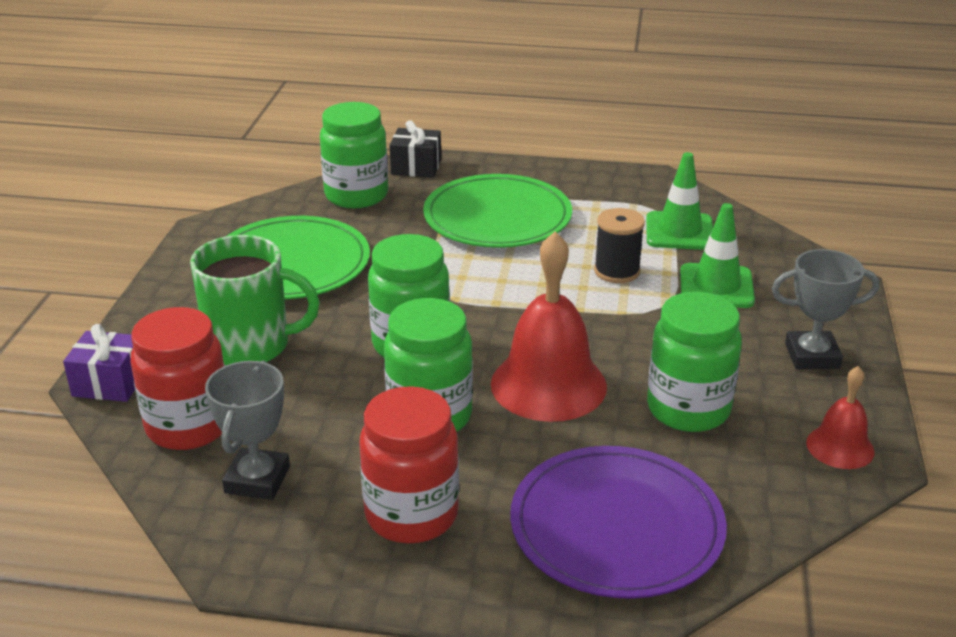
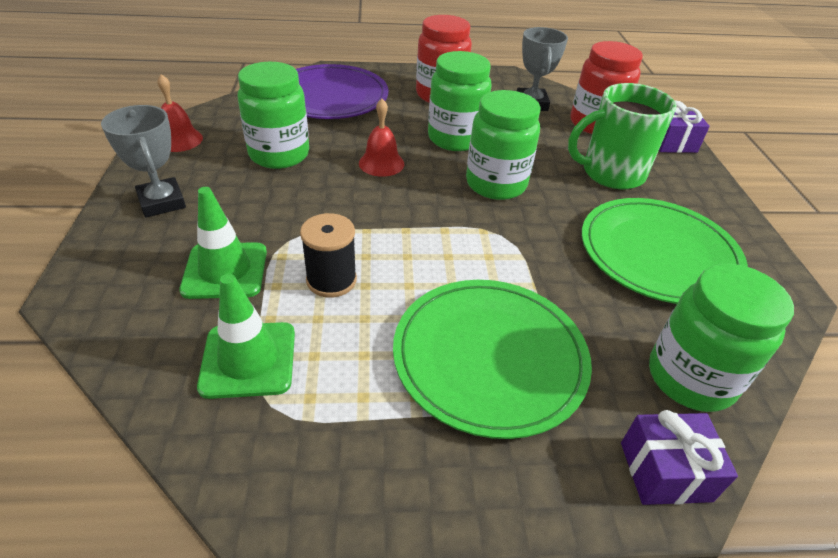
camera: 165 degrees right, 10 degrees up
(416, 167) = (665, 471): black gift -> purple gift
(548, 385) = (381, 163): red bell -> red bell, size x0.53
(812, 356) = (162, 202): grey trophy -> grey trophy turned 75 degrees clockwise

